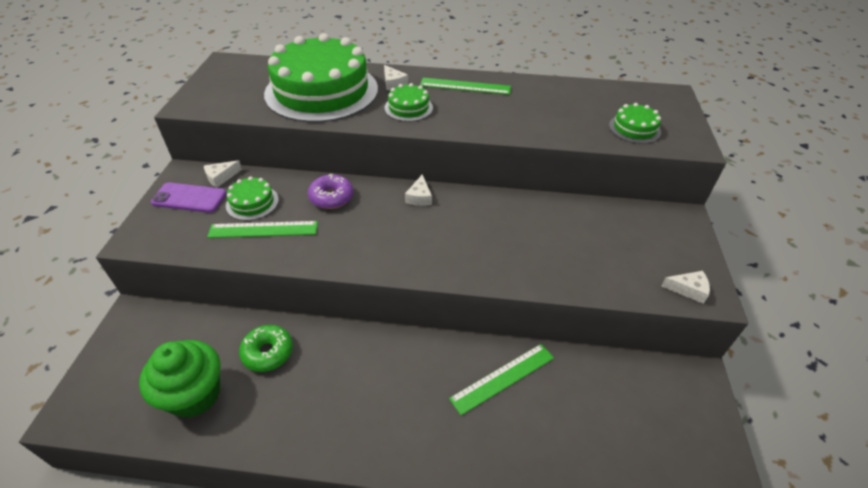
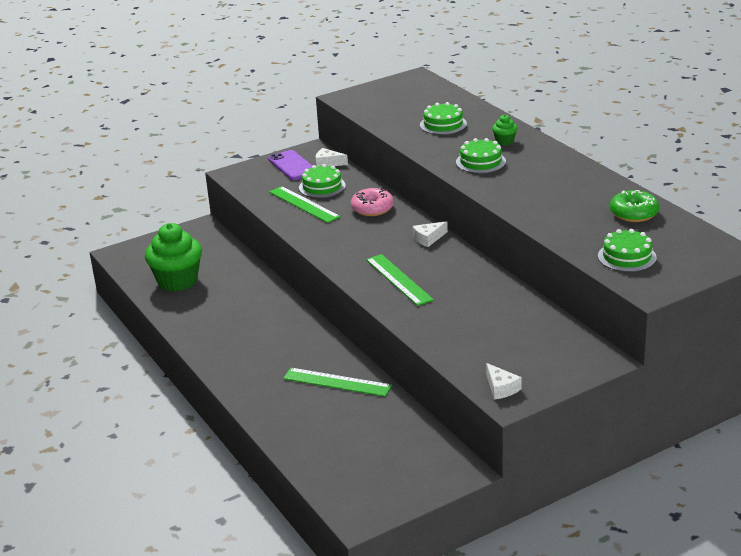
camera: 55 degrees right, 15 degrees down
(268, 352) = (237, 286): green donut -> green donut (634, 213)
(322, 91) = (443, 124): green cake -> green cake, size x0.42
(331, 197) = (372, 208): purple donut -> pink donut
(393, 83) = (504, 141): white cheese -> green cupcake
(465, 86) = (556, 167): green ruler -> green ruler (399, 279)

